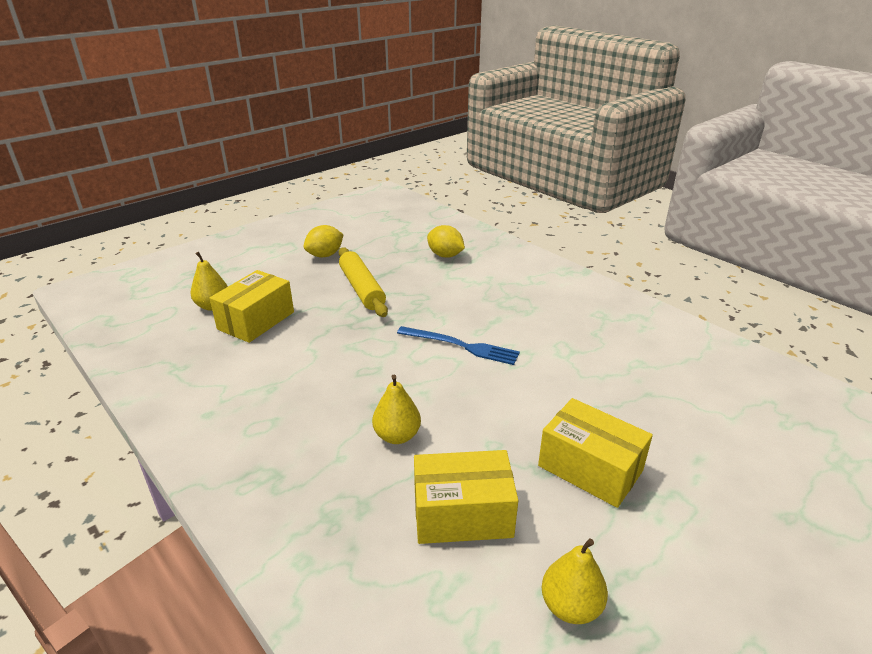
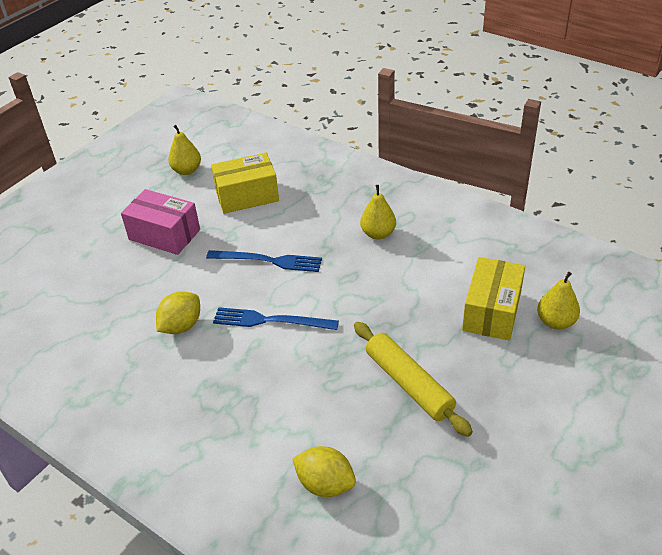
camera: 170 degrees right, 10 degrees up
(325, 255) = (498, 446): yellow lemon -> yellow lemon (181, 326)
(397, 436) = (302, 230): yellow pear -> yellow pear (378, 234)
(450, 404) = (269, 261): none -> blue fork
(590, 468) = (164, 234): yellow box -> pink box

